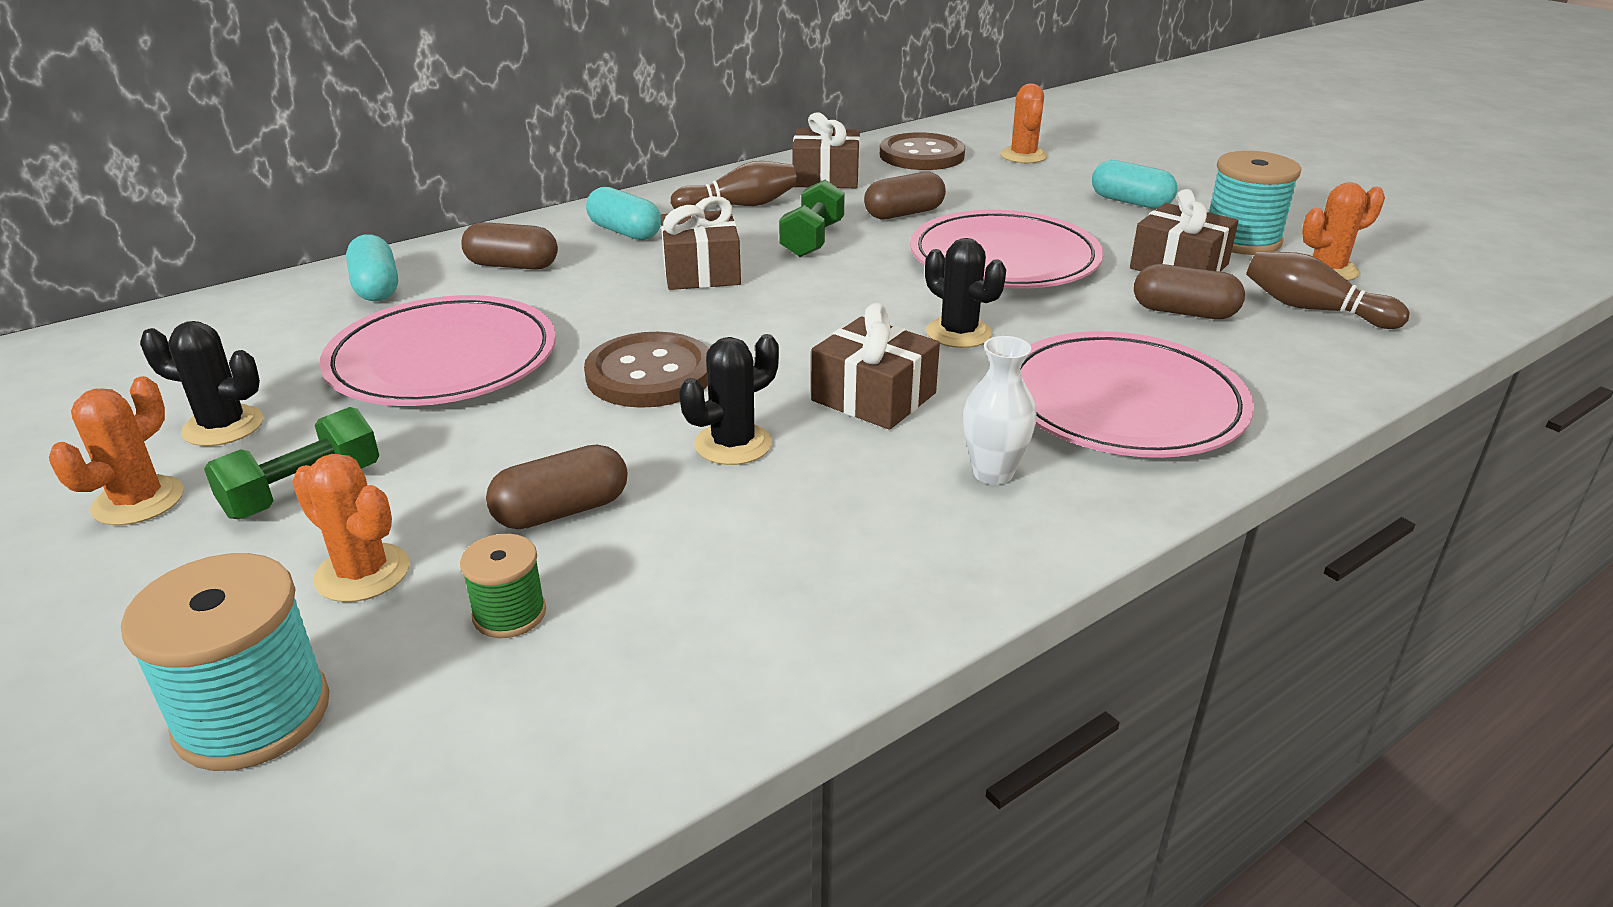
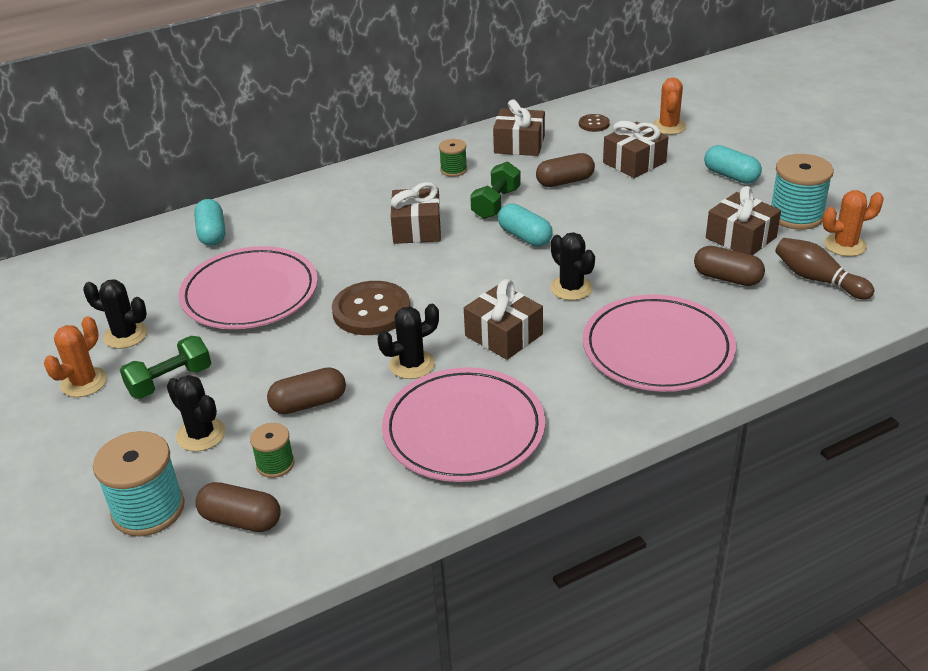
camera: 10 degrees right, 5 degrees up
(362, 573) = (201, 435): orange cactus -> black cactus
(512, 265) = (297, 218): brown capsule -> brown capsule (241, 520)
(625, 232) = (373, 191): turquoise capsule -> turquoise capsule (525, 237)
(740, 205) = (453, 170): brown bowling pin -> green spool
(921, 155) = (594, 124): brown button -> brown button, size x0.50
(992, 192) = (634, 162): none -> brown gift
(993, 473) = (559, 394): white vase -> none
(1004, 259) = (621, 226): pink plate -> pink plate (464, 429)

